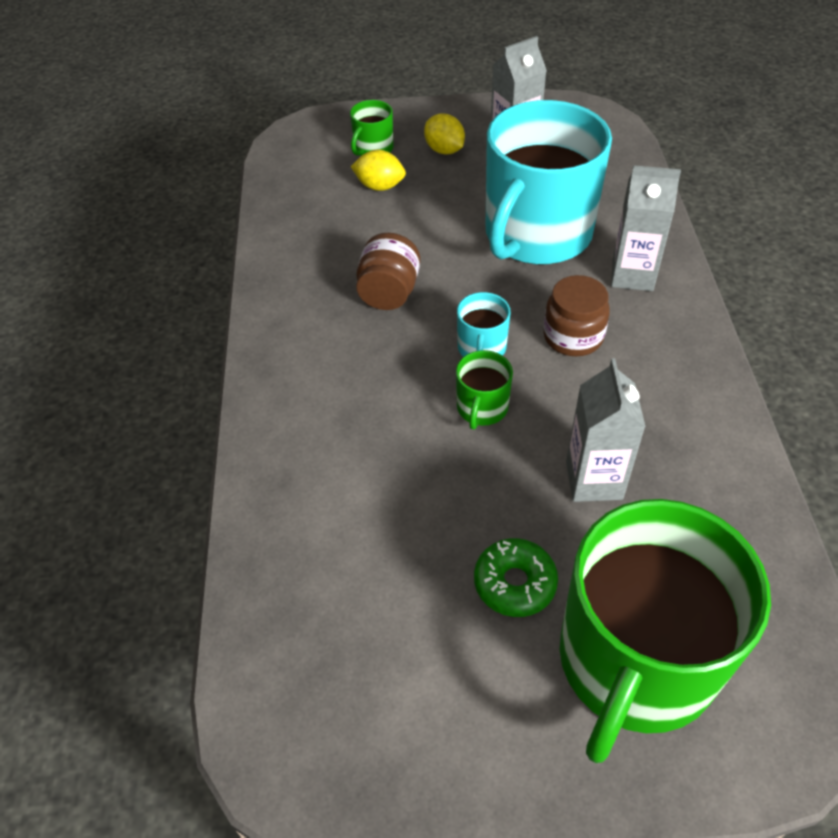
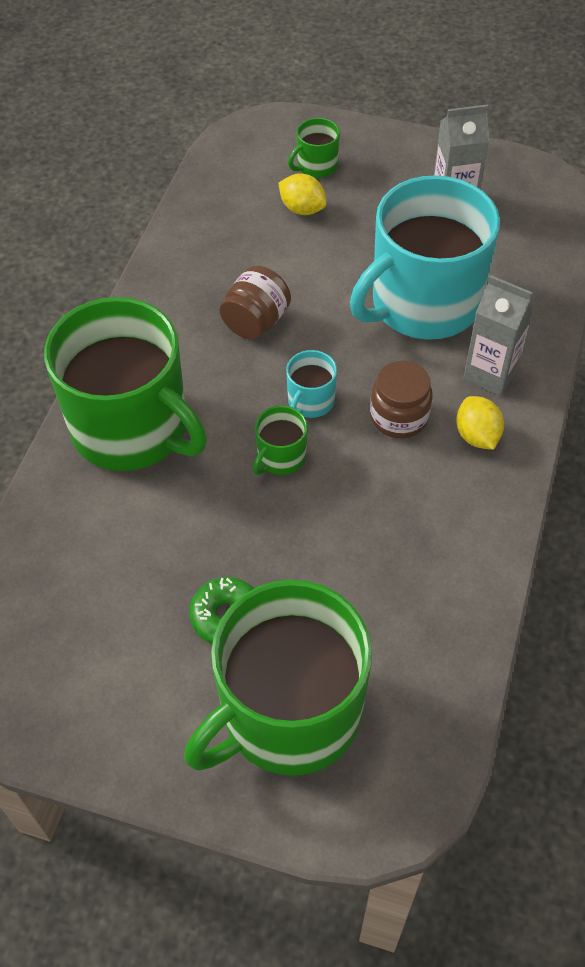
camera: 20 degrees right, 5 degrees up
(315, 427) = (132, 428): none -> green mug
(444, 150) = (383, 187): yellow lemon -> yellow lemon (477, 436)
(594, 480) = (341, 554): grey carton -> none

